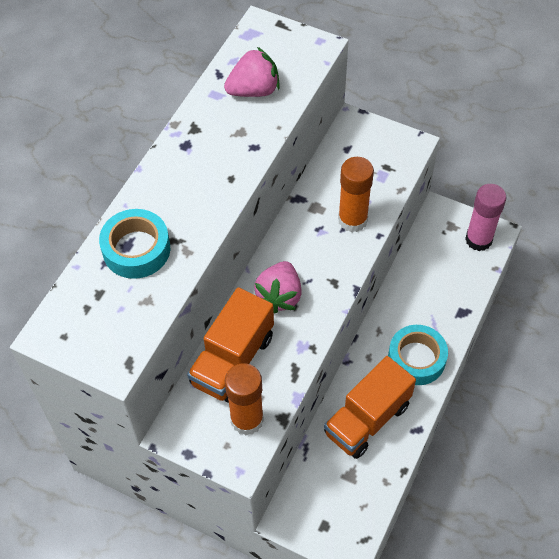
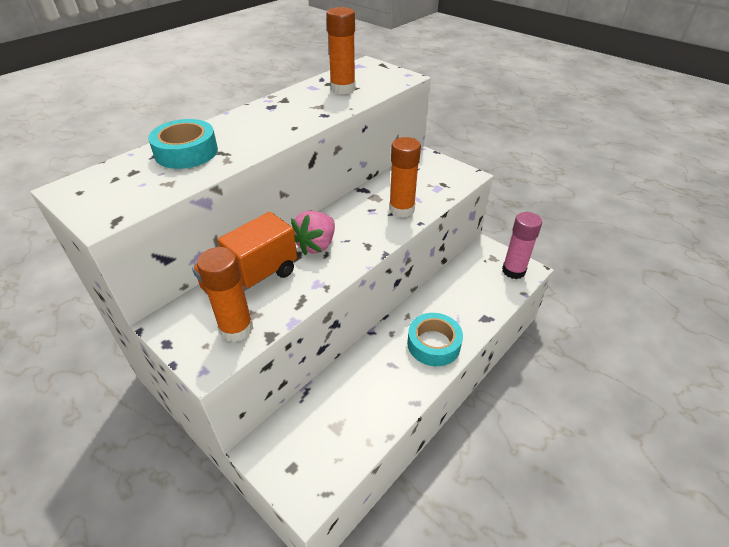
camera: 15 degrees right, 15 degrees down
(254, 90) = (343, 89): pink strawberry -> orange glue stick
(367, 419) = (371, 382): orange truck -> none

